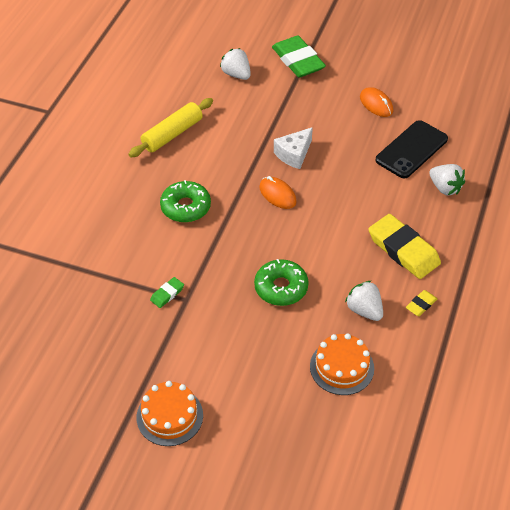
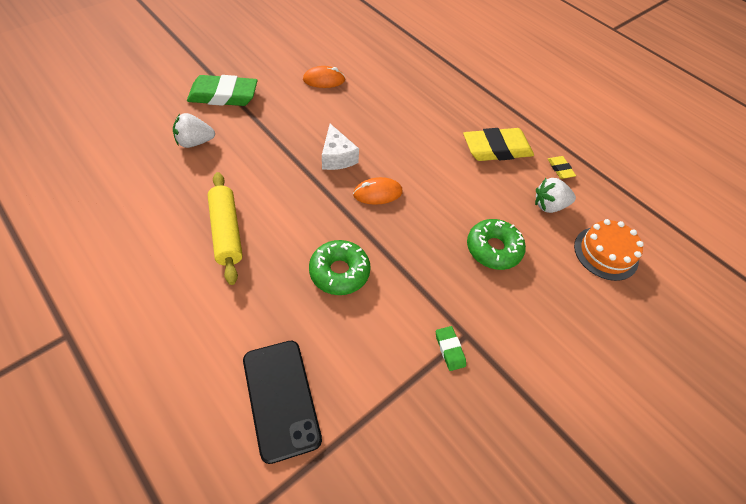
camera: 65 degrees left, 5 degrees up
(169, 416) = (618, 430): orange cake -> none
(411, 150) = (392, 88): black phone -> black phone (281, 398)
(445, 188) = (447, 93): white strawberry -> none

